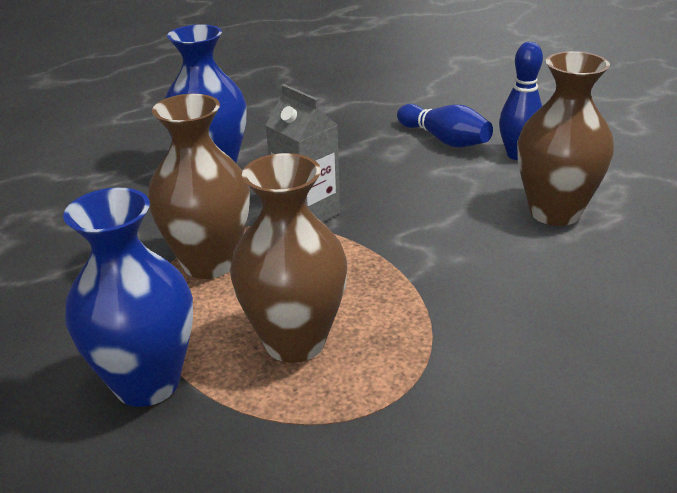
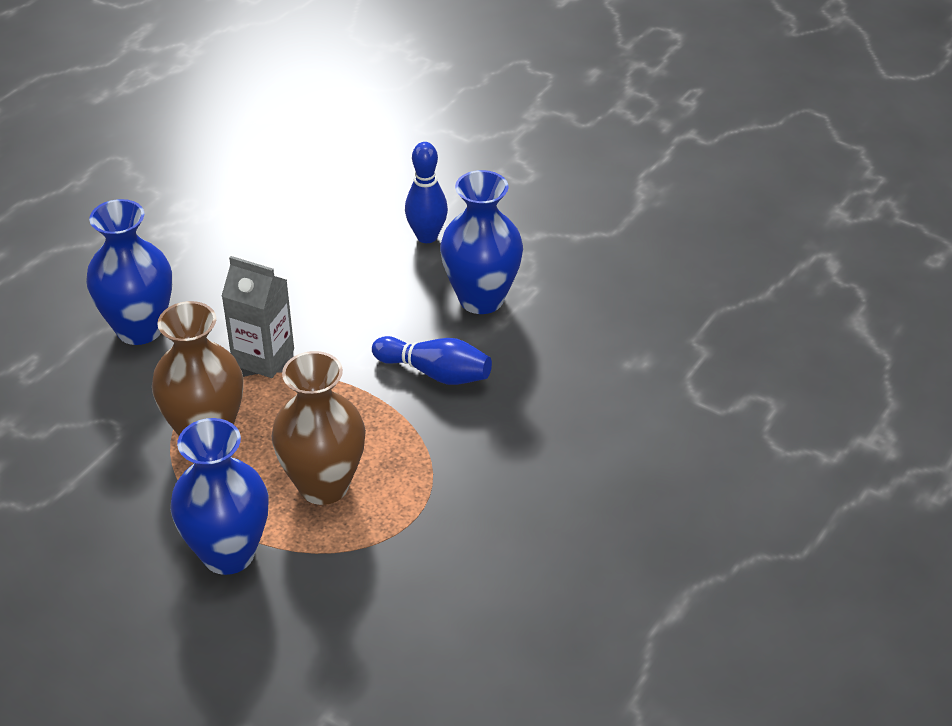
camera: 25 degrees left, 10 degrees up
(444, 140) = (350, 232): blue bowling pin -> blue bowling pin (435, 373)
(554, 212) = (481, 299): brown vase -> blue vase

